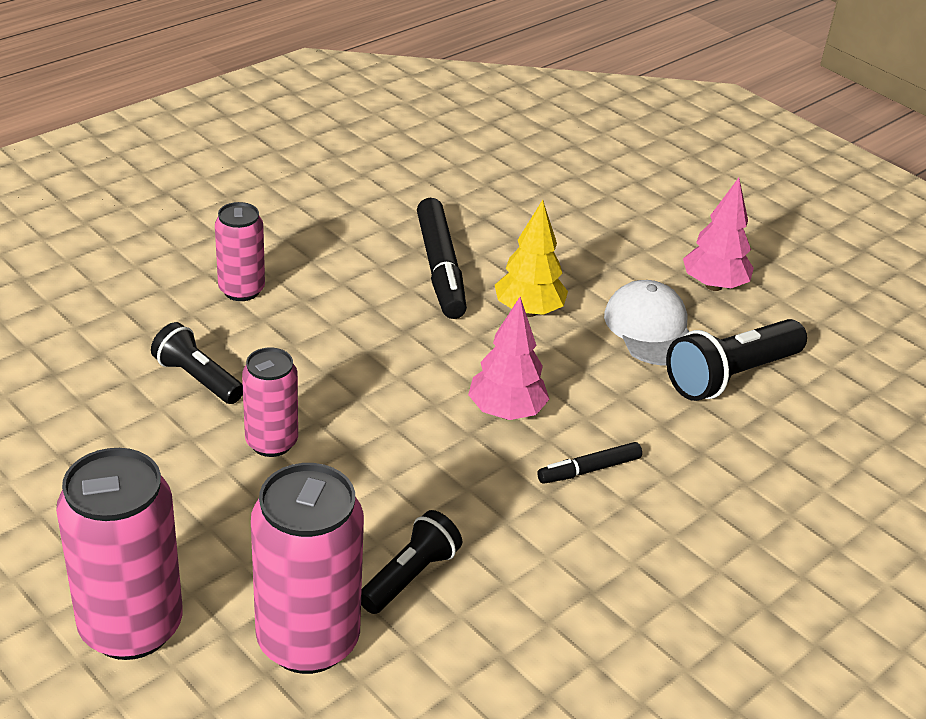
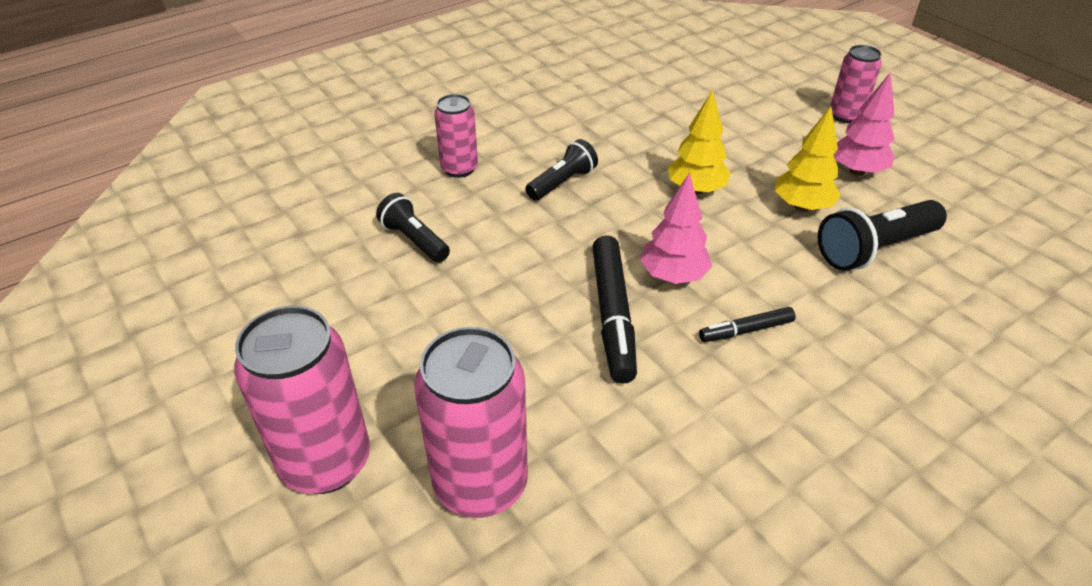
camera: 10 degrees right, 5 degrees up
(271, 442) = (469, 296): pink can -> pink can (845, 116)
(409, 576) = (578, 425): black flashlight -> black flashlight (562, 183)
(440, 268) = (623, 153): black marker -> black marker (613, 315)
(650, 328) = (802, 206): white cap -> yellow tree

